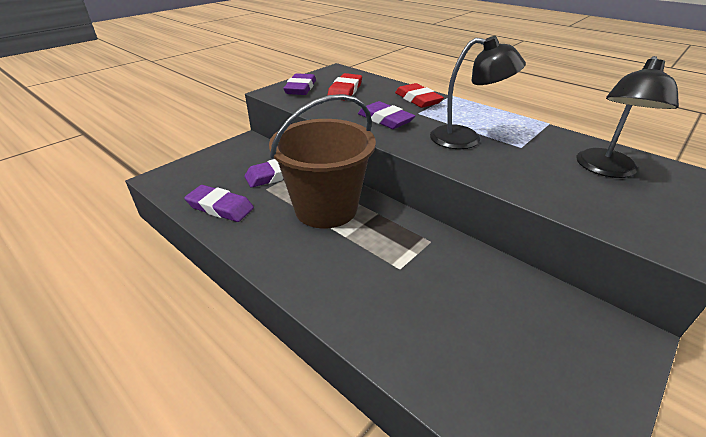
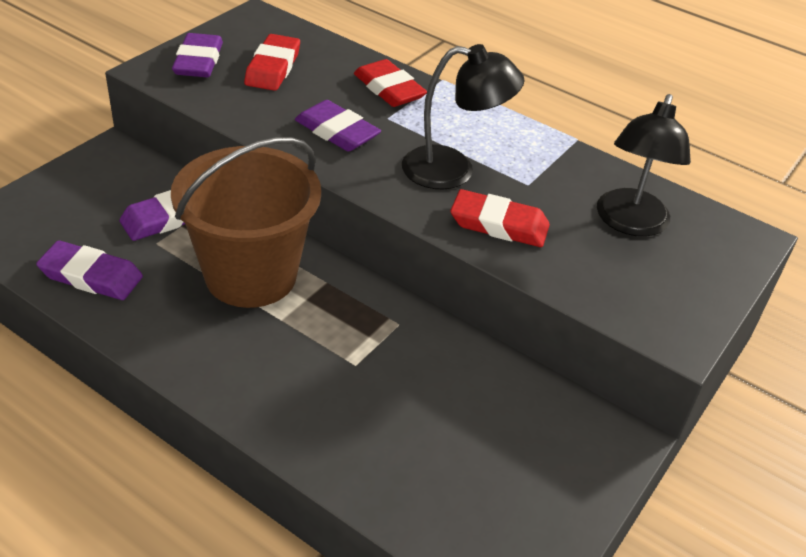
camera: 10 degrees left, 5 degrees up
(505, 169) = (499, 224): none -> red eraser

